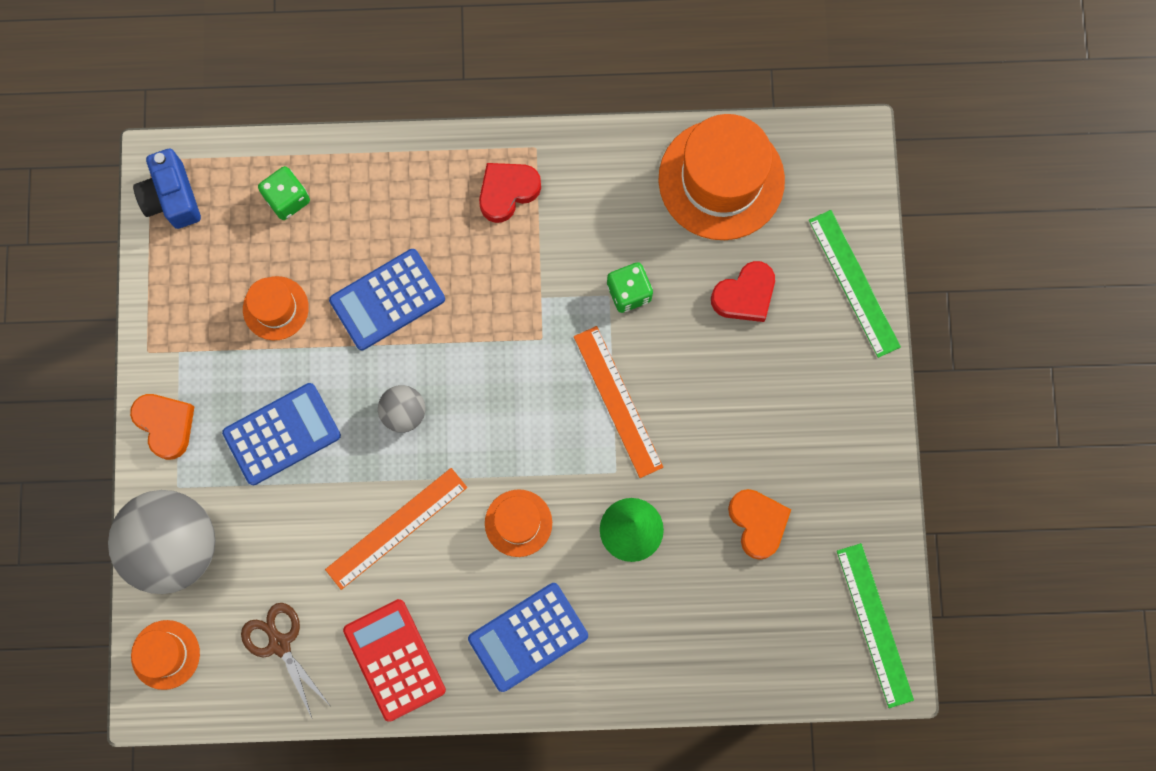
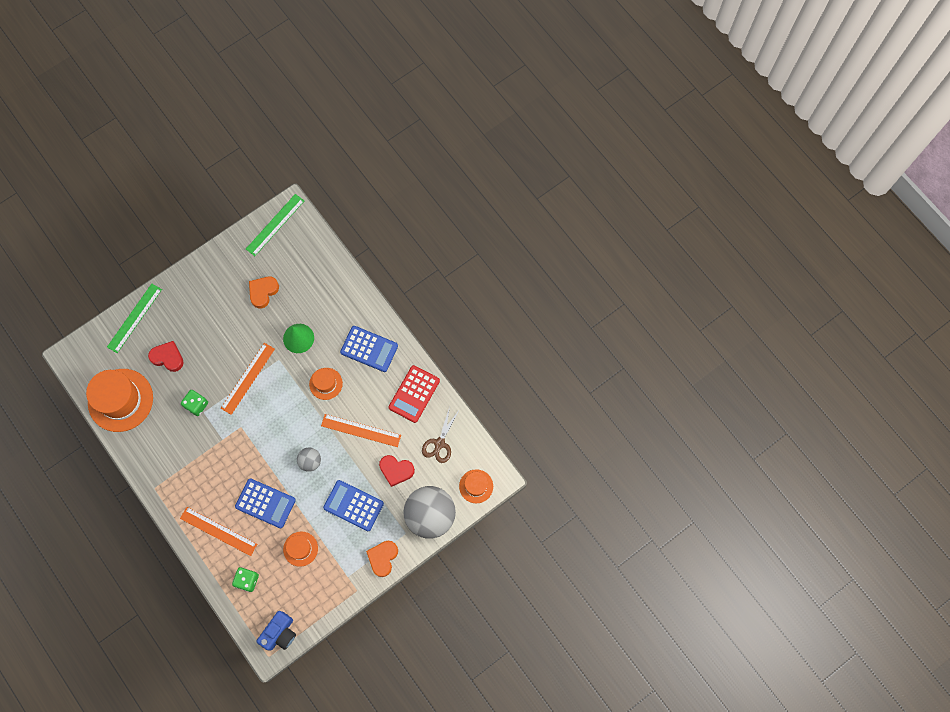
camera: 125 degrees left, 5 degrees down
(396, 202) = (218, 531): none -> orange ruler
(507, 192) = (183, 486): red heart -> red heart (396, 470)

